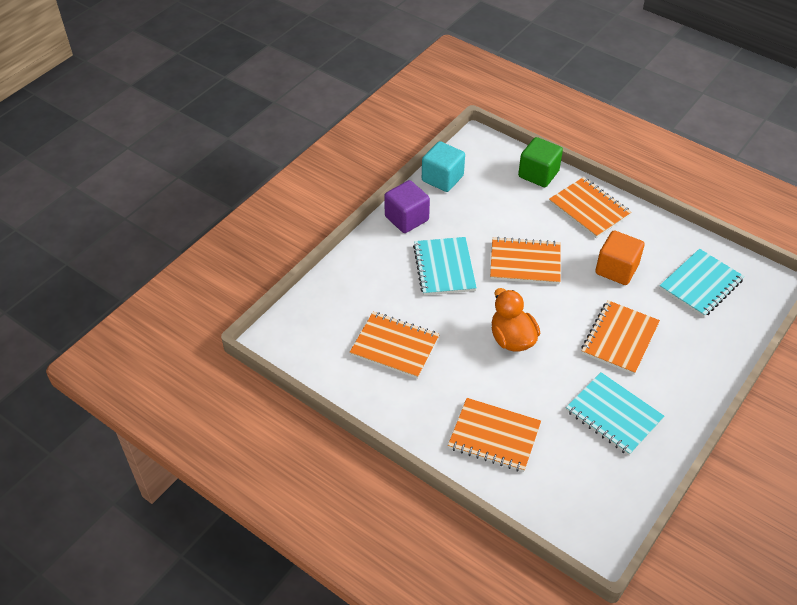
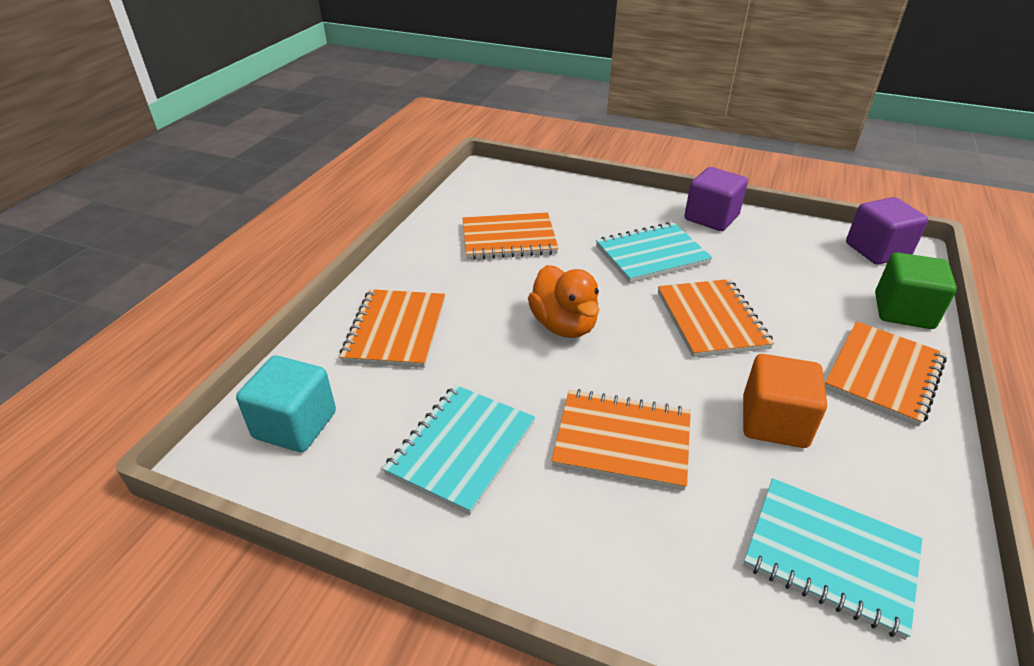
camera: 75 degrees right, 10 degrees down
(395, 346) = (509, 239): orange notebook -> orange notebook turned 75 degrees clockwise
(442, 178) = (804, 232): turquoise cube -> turquoise cube (295, 425)
(474, 154) = (877, 250): none -> purple cube
(512, 339) = (564, 325): orange duck -> orange duck turned 105 degrees clockwise

